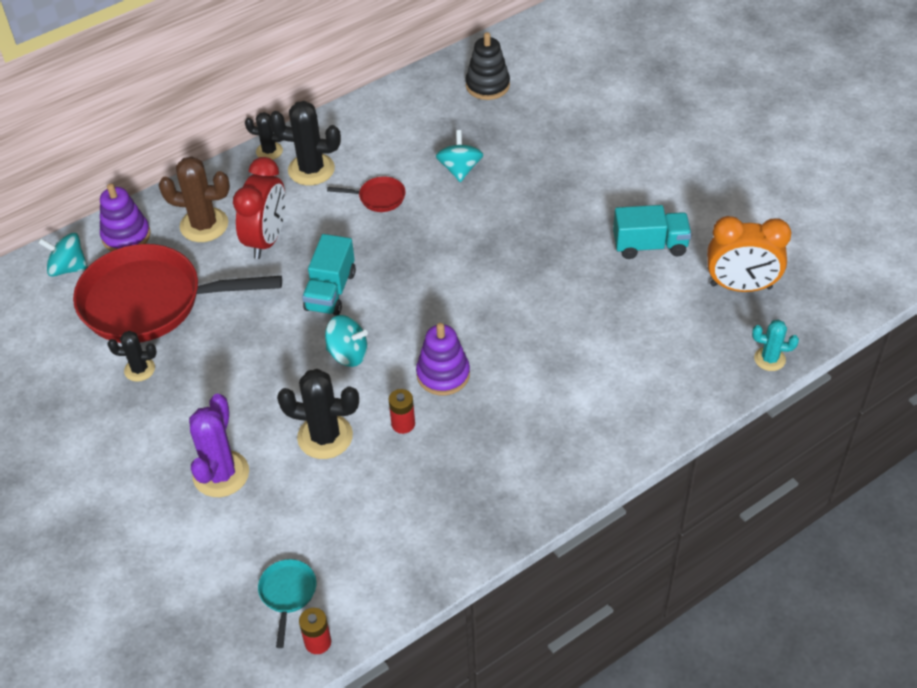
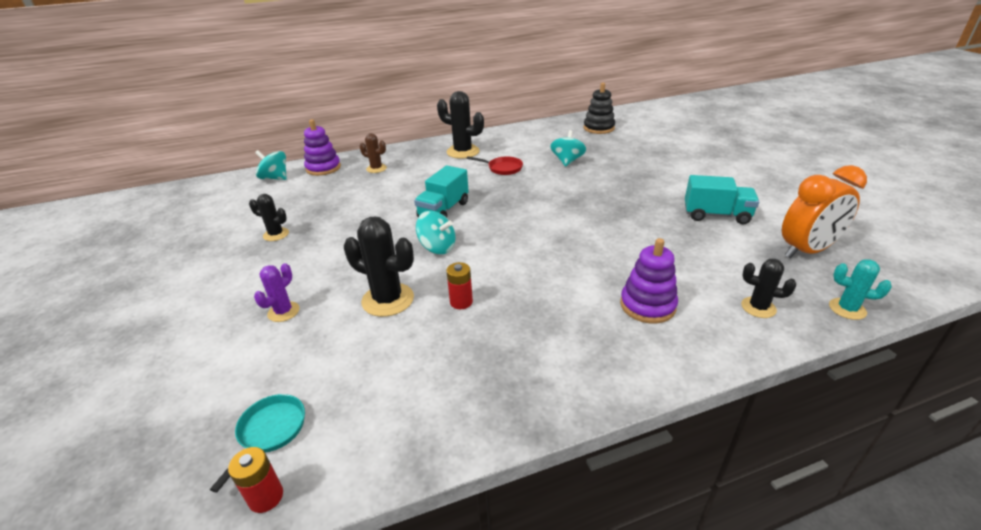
camera: 15 degrees right, 15 degrees down
(150, 302) = (313, 200): red pan -> none
(204, 225) = (376, 168): brown cactus -> brown cactus, size x0.58
(221, 474) = (283, 312): purple cactus -> purple cactus, size x0.58
(267, 240) = (413, 179): red clock -> none
(269, 151) = (440, 142): black cactus -> black cactus (758, 307)
(443, 374) = (511, 272): purple stacking toy -> purple stacking toy (647, 305)
(740, 286) = (806, 251): orange clock -> orange clock turned 45 degrees counterclockwise

